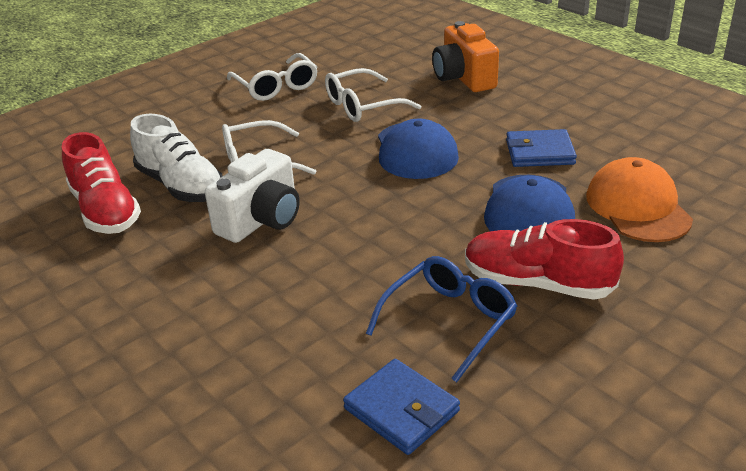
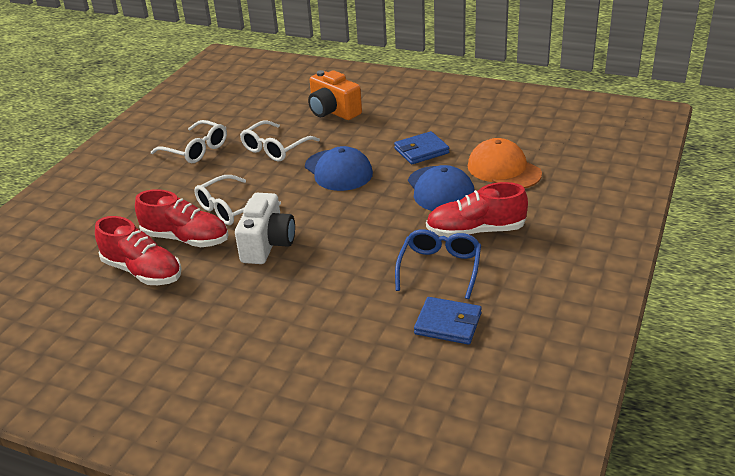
camera: 25 degrees left, 0 degrees up
(181, 186) = (186, 239): white shoe -> red shoe

